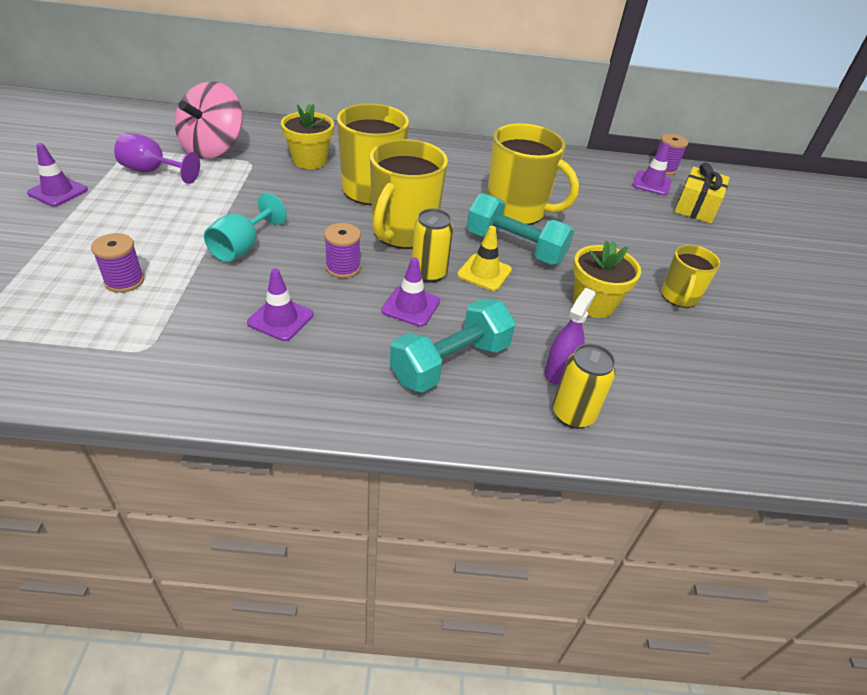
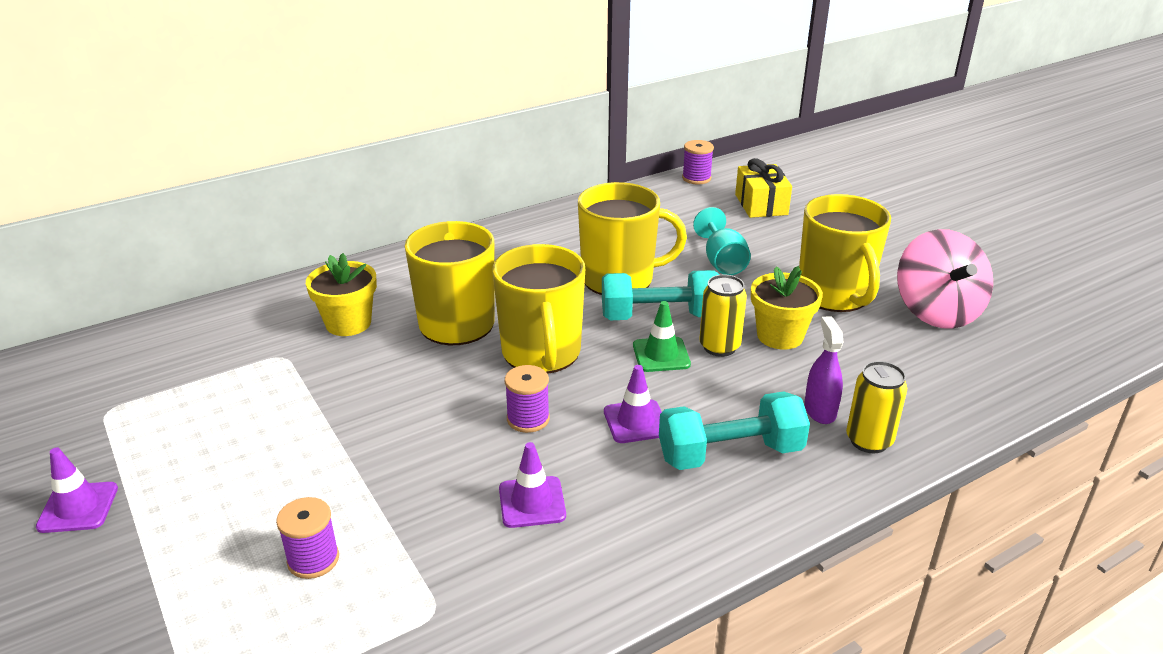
camera: 30 degrees left, 10 degrees down
(153, 171) = (174, 423): purple goblet -> none
(213, 148) = (213, 361): pink spinning top -> pink spinning top (936, 311)
(242, 247) = (397, 453): turquoise goblet -> turquoise goblet (722, 262)
(429, 273) = (614, 382): yellow can -> yellow can (719, 347)
(450, 363) = (730, 454): turquoise dumbbell -> turquoise dumbbell turned 60 degrees clockwise
(484, 272) = (661, 355): yellow traffic cone -> green traffic cone
(651, 183) = (702, 198): purple traffic cone -> none
(679, 297) = (834, 295): yellow mug -> yellow mug, size x1.80

